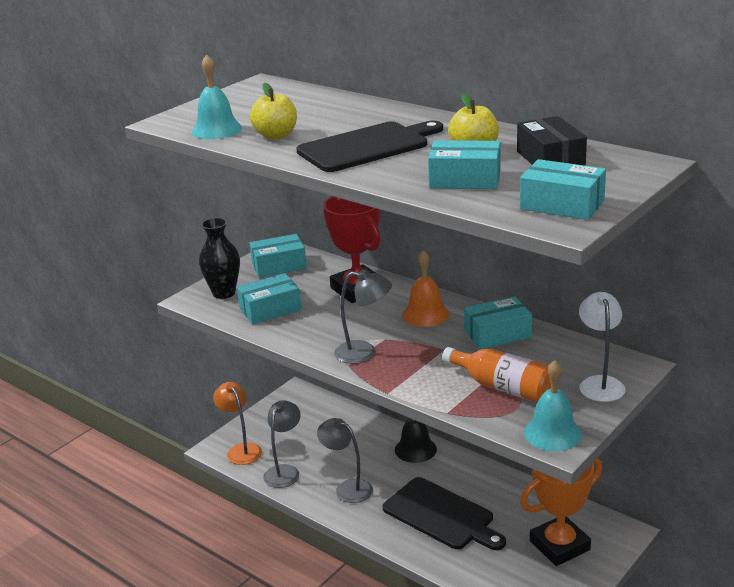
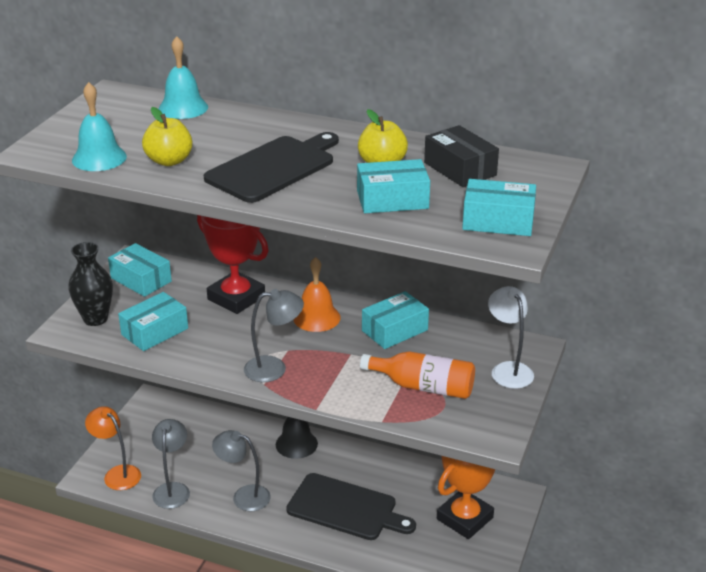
camera: 20 degrees left, 5 degrees up
(279, 266) = (141, 280): turquoise box -> turquoise box turned 75 degrees clockwise
(552, 433) = (487, 427): turquoise bell -> turquoise bell (183, 108)

